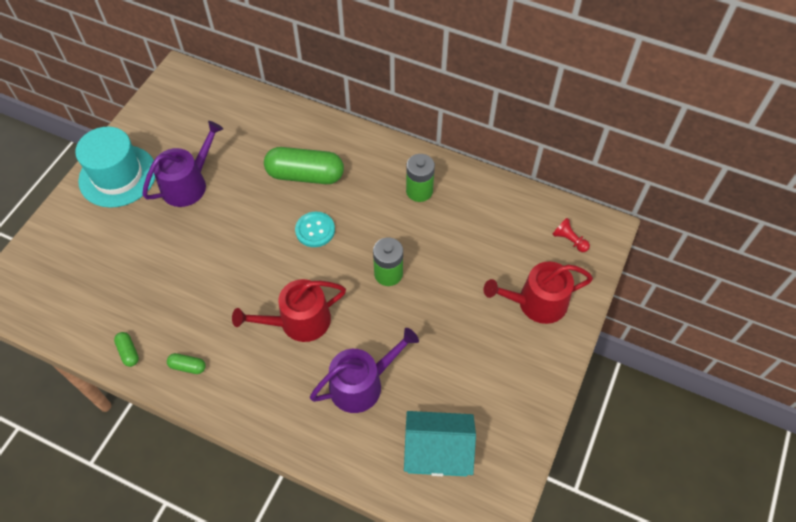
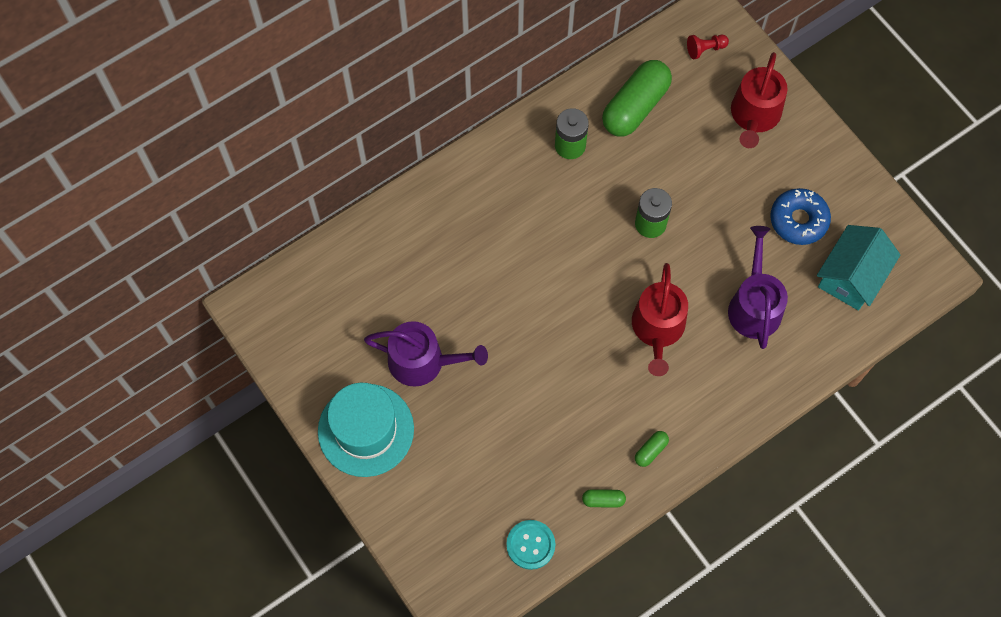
camera: 60 degrees left, 10 degrees up
(188, 184) = (423, 361): purple watering can -> purple watering can turned 120 degrees clockwise
(305, 175) = (483, 241): green capsule -> green capsule (635, 107)
(315, 230) = (559, 265): turquoise button -> turquoise button (530, 545)
(463, 382) = (798, 220): none -> blue donut

